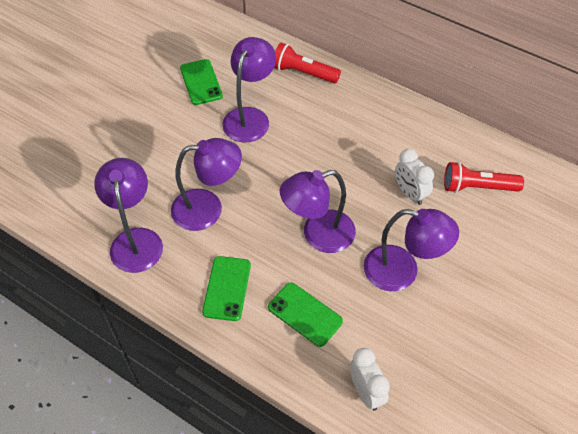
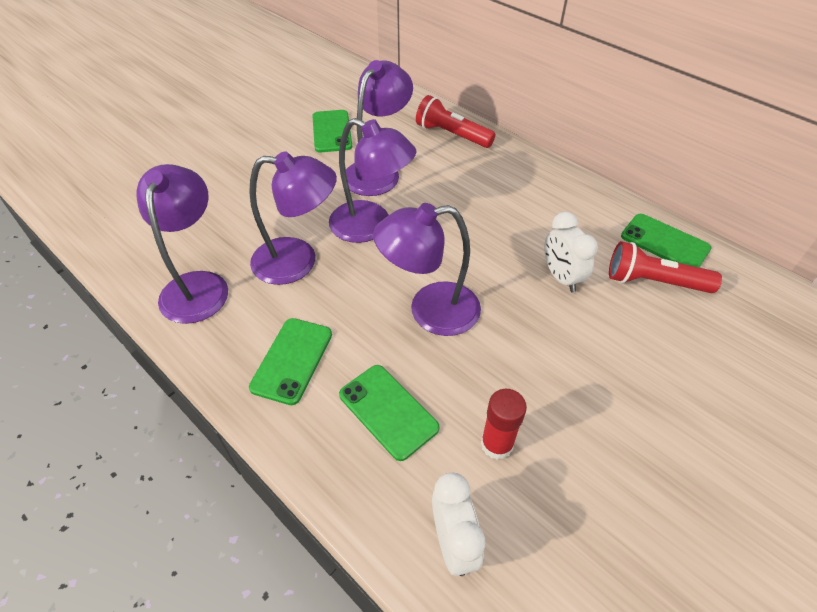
camera: 10 degrees right, 5 degrees down
(383, 325) = (496, 444): none -> red glue stick
(402, 271) = (536, 374): purple lamp -> purple lamp (371, 226)
(483, 152) = (665, 242): none -> green phone

